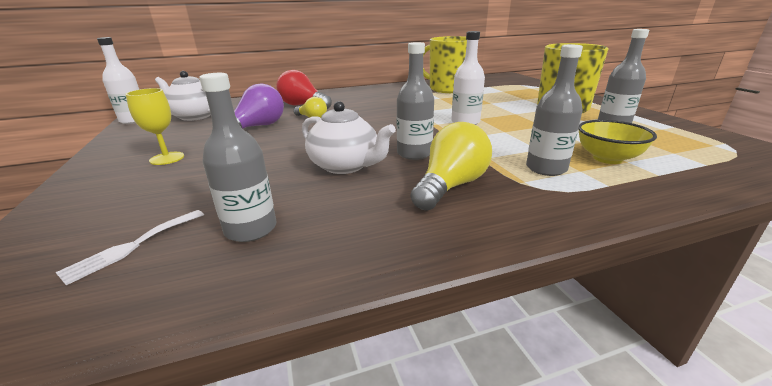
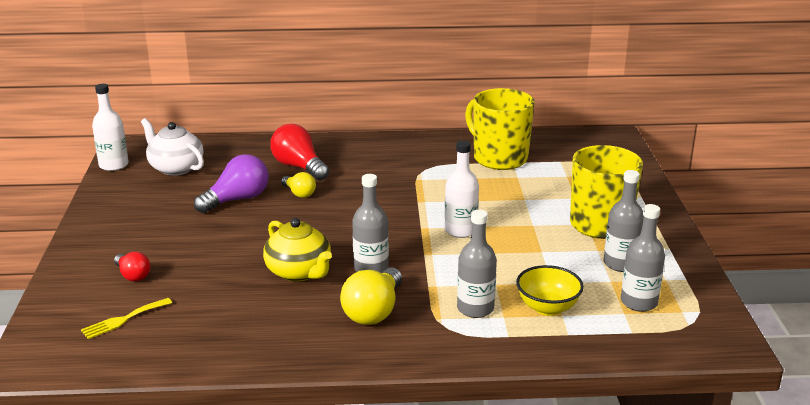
camera: 15 degrees right, 0 degrees up
(132, 246) = (123, 320): white fork -> yellow fork
(149, 195) = (133, 275): none -> red light bulb
(167, 158) = (146, 233): yellow goblet -> none
(251, 229) = (203, 321): grey bottle -> grey bottle (639, 302)
(345, 166) = (299, 272): white teapot -> yellow teapot
(450, 186) = (374, 311): yellow light bulb -> yellow light bulb turned 150 degrees clockwise

